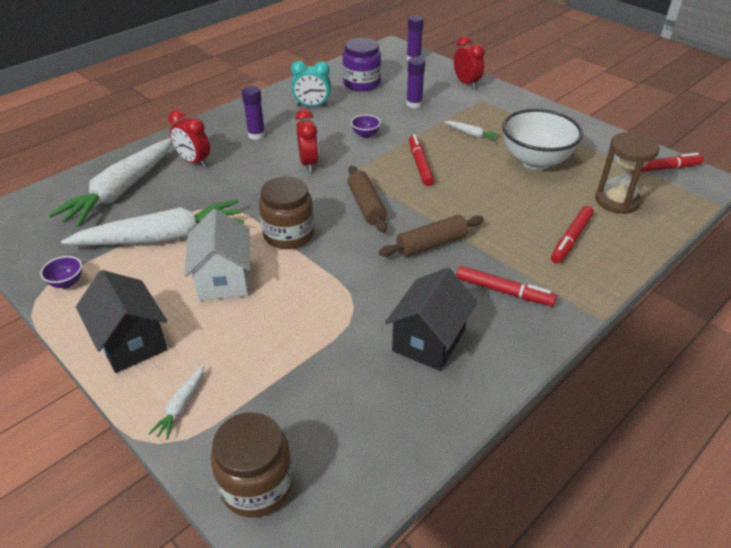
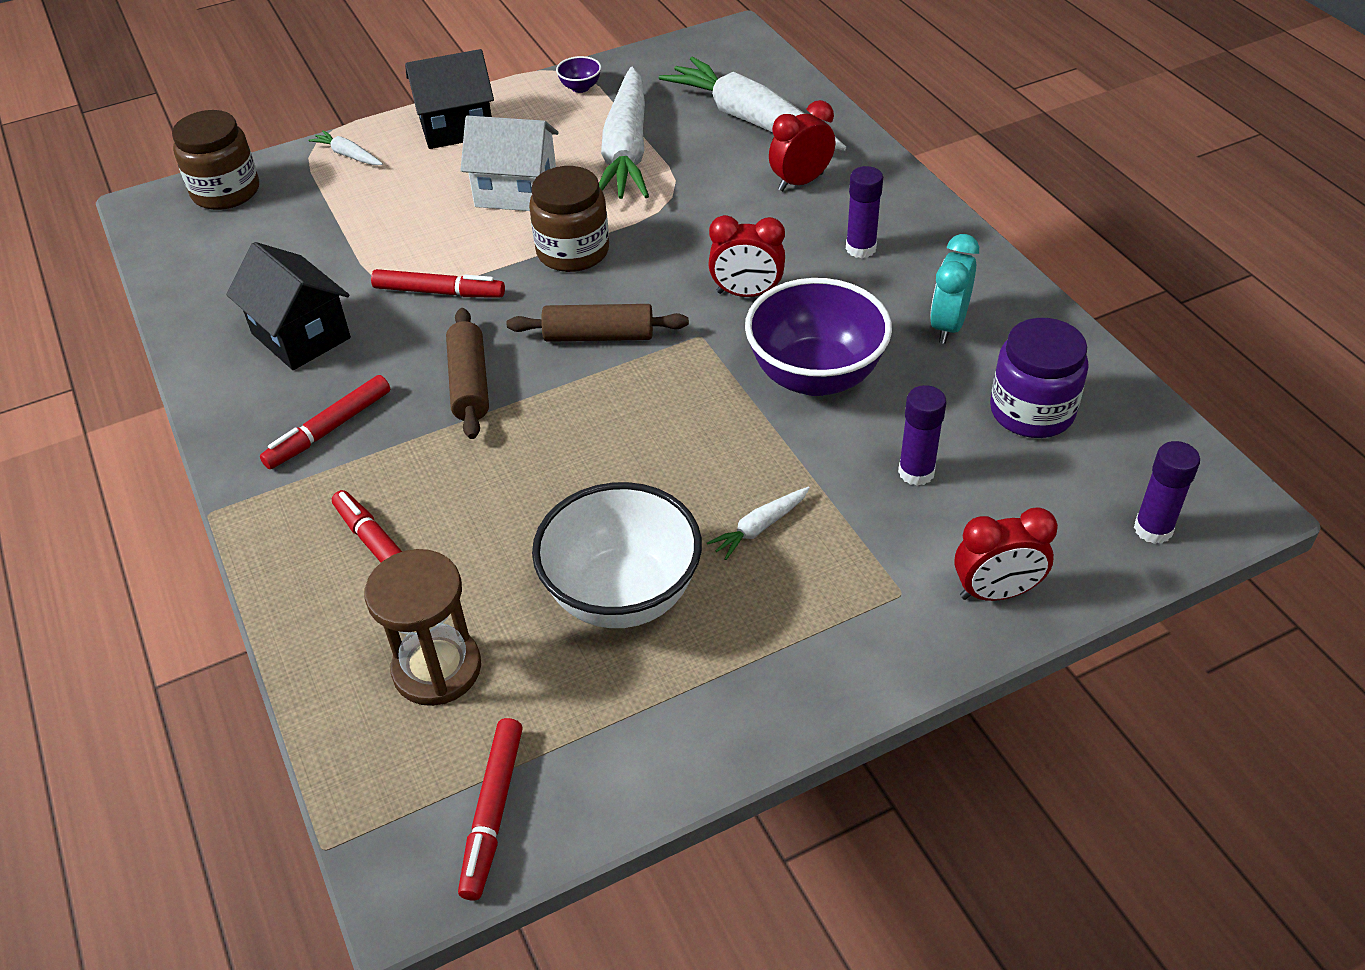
camera: 110 degrees right, 5 degrees up
(365, 134) = (815, 376): purple bowl -> purple bowl, size x2.44
(420, 164) = (685, 424): red marker -> red marker (439, 292)

